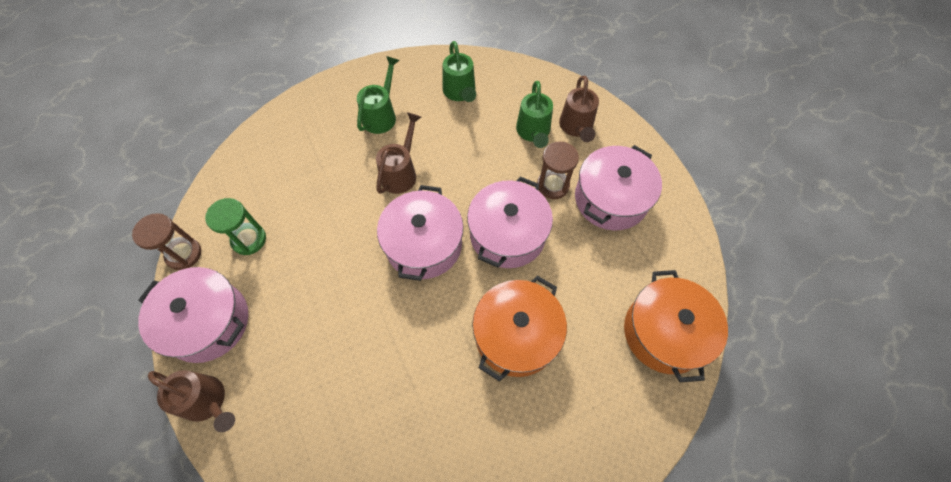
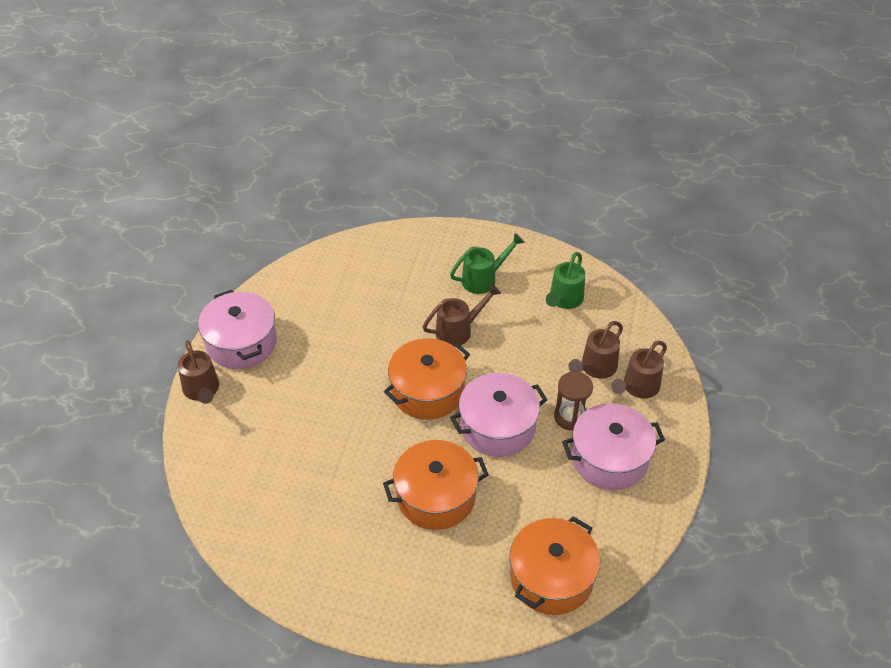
camera: 40 degrees right, 15 degrees down
(184, 254) = (262, 289): brown hourglass -> none
(249, 239) = (311, 307): green hourglass -> none
(423, 244) = (427, 391): pink pot -> orange pot
(533, 132) = (595, 368): green watering can -> brown watering can

